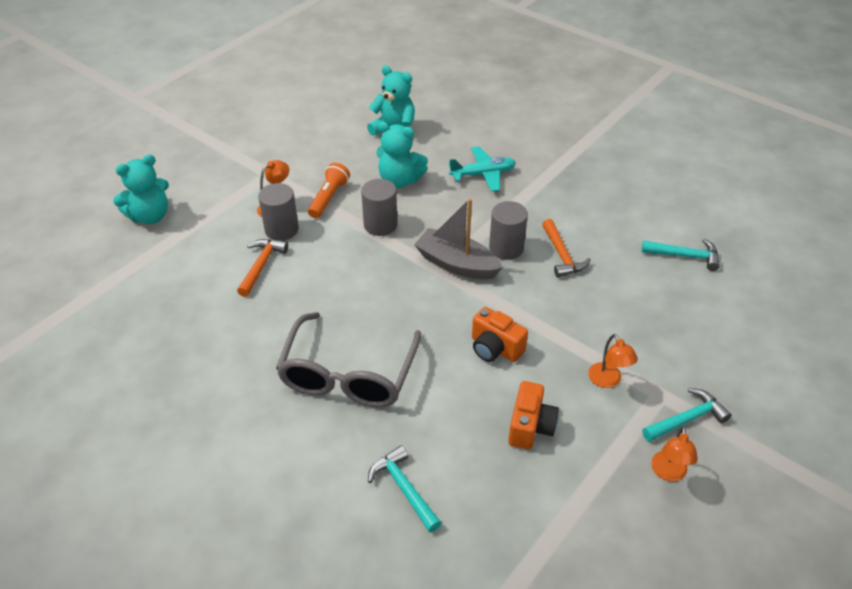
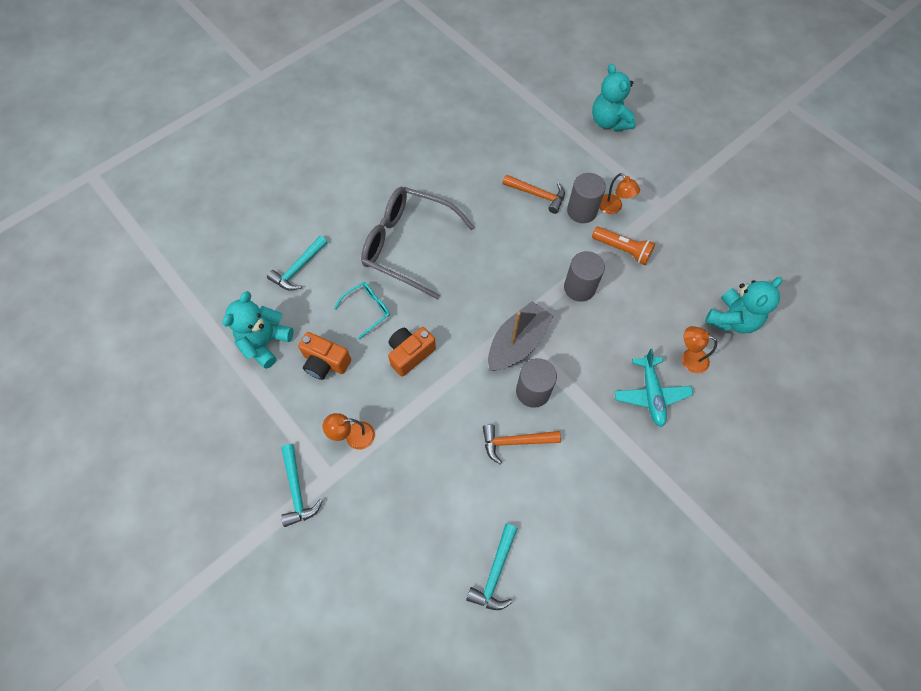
camera: 100 degrees right, 20 degrees up
(399, 180) = (645, 313): turquoise teddy bear -> turquoise teddy bear (265, 342)
(404, 489) = (299, 268): turquoise hammer -> turquoise hammer turned 150 degrees clockwise
(449, 398) = (367, 309): none -> turquoise glasses
(668, 473) = (253, 454): orange lamp -> orange lamp (689, 358)

